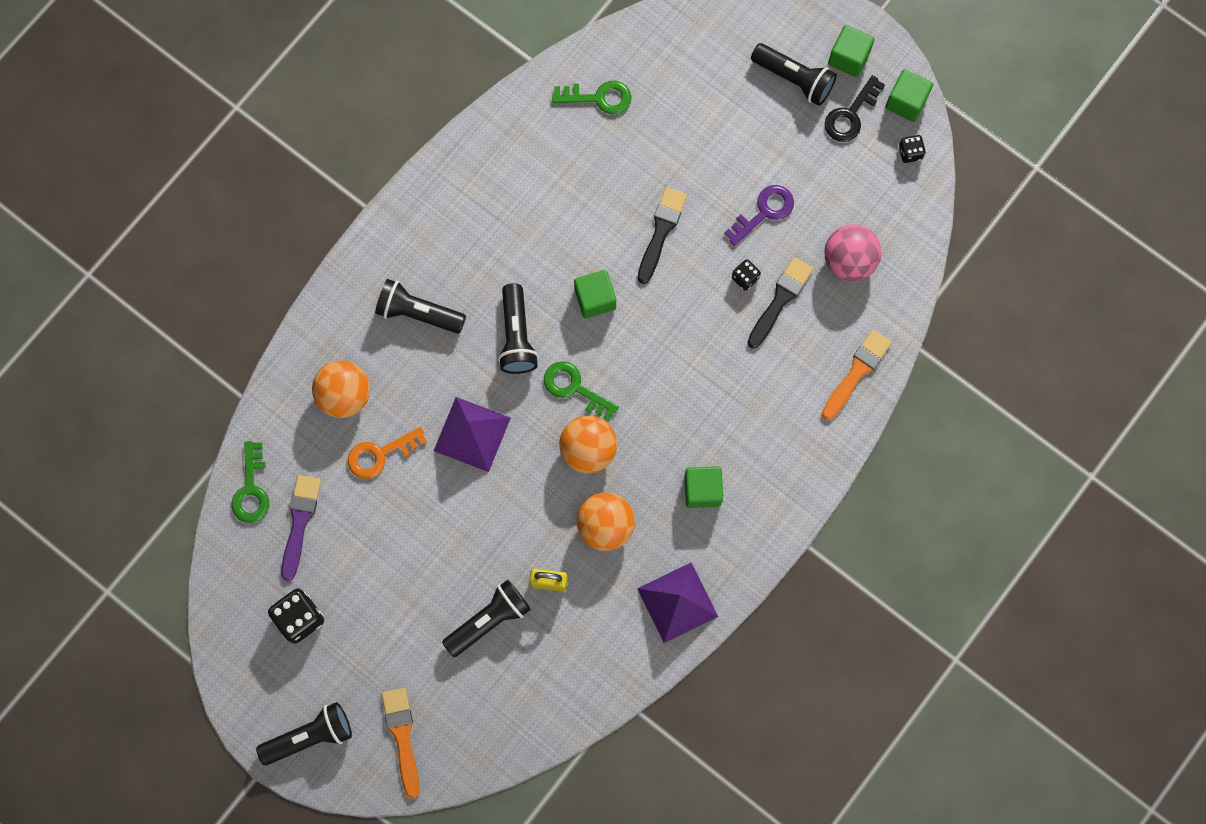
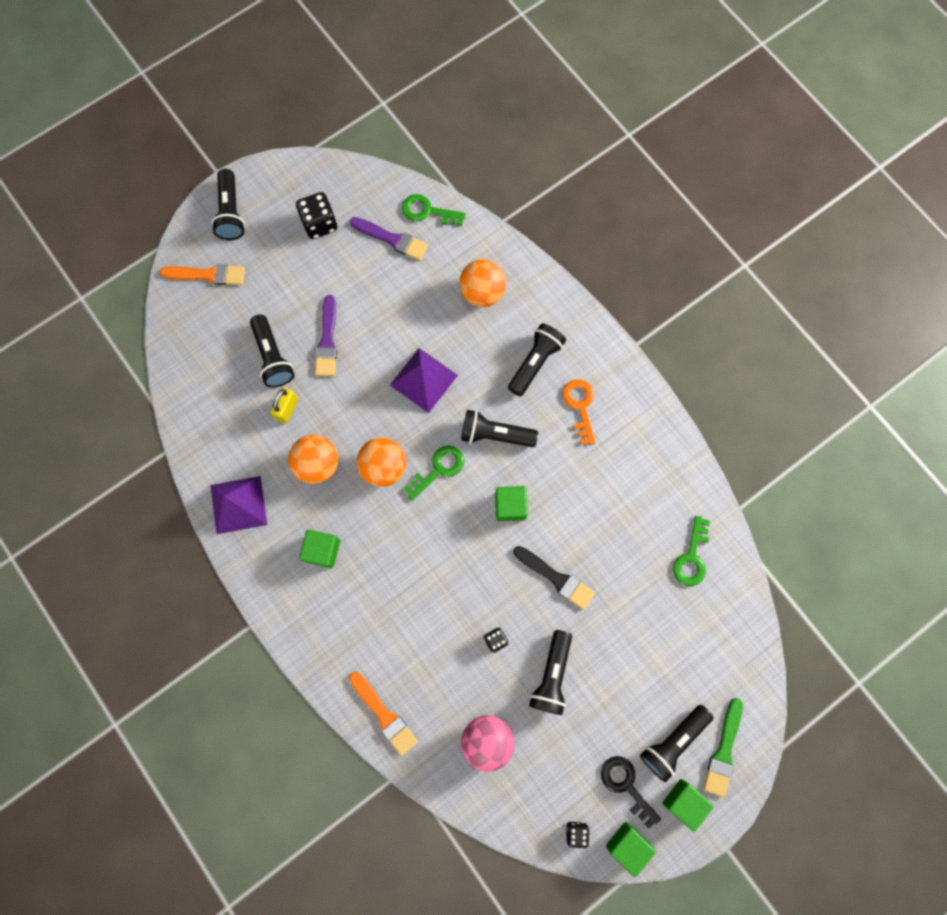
camera: 105 degrees right, 0 degrees up
(380, 454) = (427, 308): orange key -> orange key (580, 406)
(451, 561) = (327, 340): none -> purple brush
(764, 212) = (552, 675): purple key -> black flashlight
(780, 300) = (467, 665): black brush -> none
(788, 29) = (723, 751): none -> green brush

